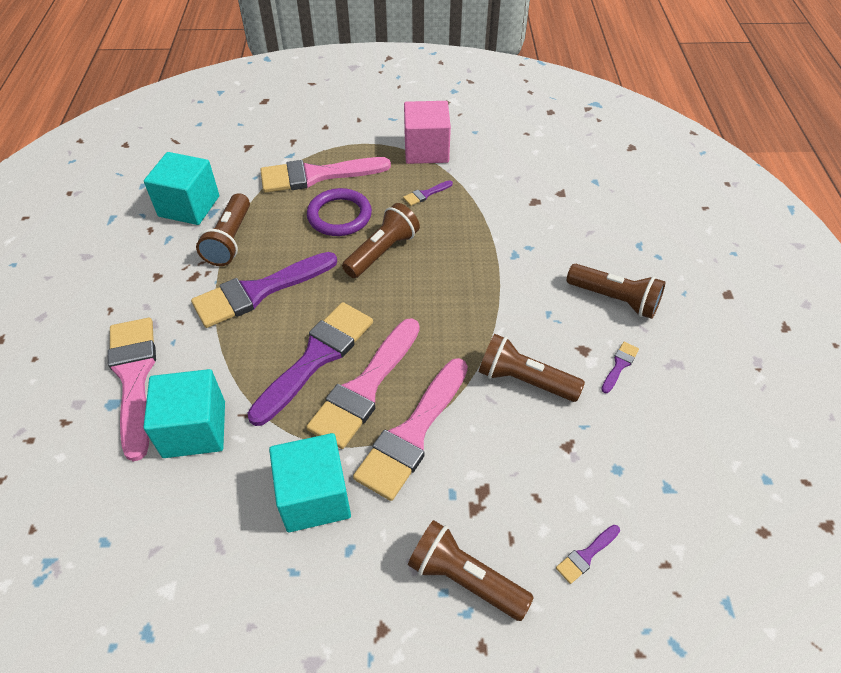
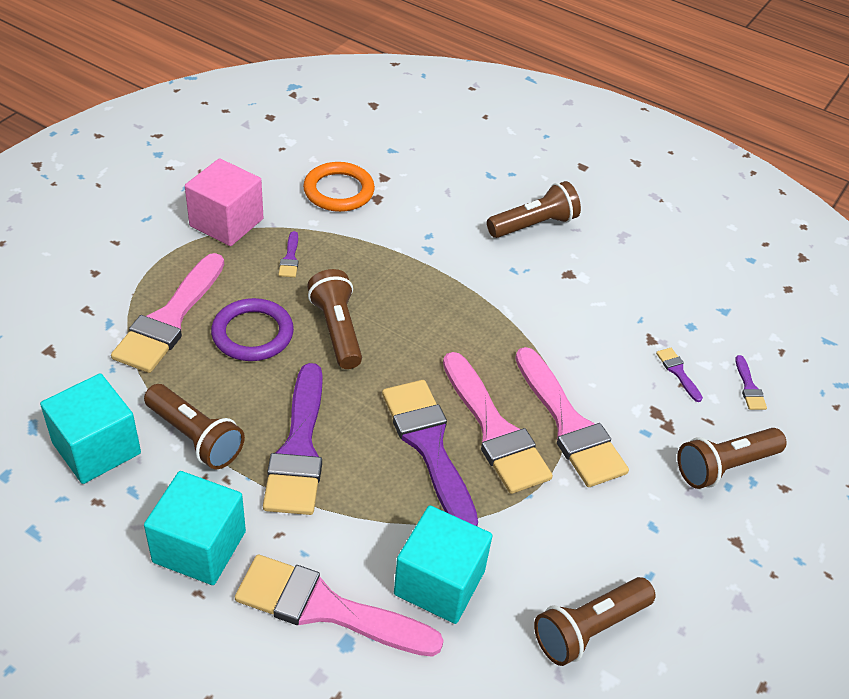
camera: 60 degrees left, 5 degrees down
(314, 496) = (585, 524): turquoise cube -> turquoise cube (199, 547)
(518, 180) = (339, 191): none -> orange ring
(524, 380) = (570, 325): brown flashlight -> brown flashlight (589, 629)
(619, 365) = (600, 264): purple brush -> purple brush (678, 372)

